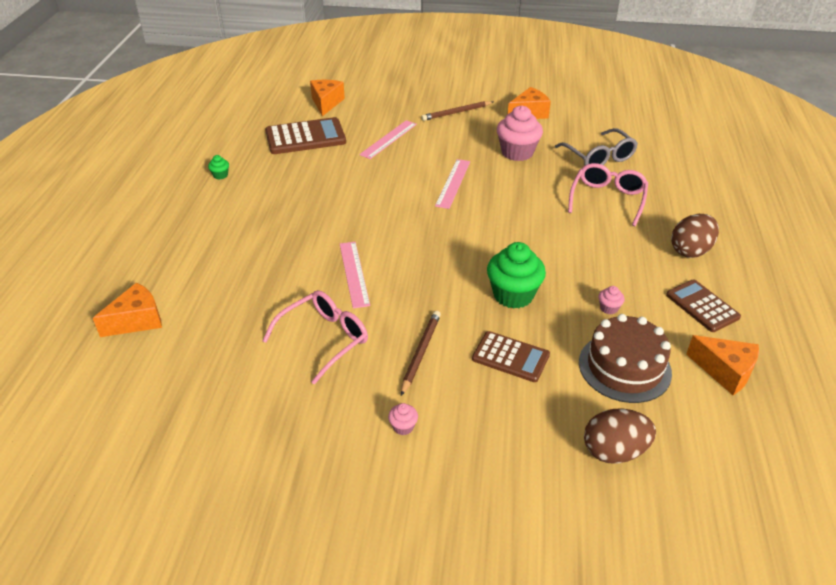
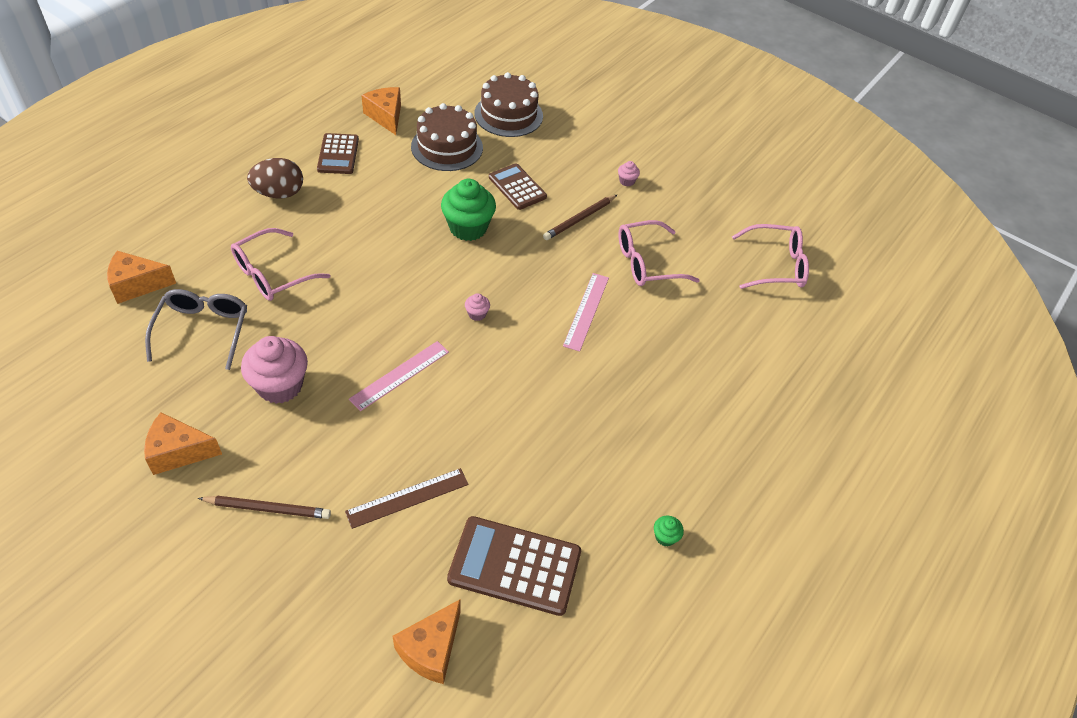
camera: 155 degrees left, 10 degrees up
(137, 320) = (803, 354): orange cheese -> orange cheese (137, 285)
(182, 400) = (775, 265): none -> pink glasses
(388, 139) = (407, 498): pink ruler -> brown ruler
(609, 308) = (407, 184): pink cupcake -> pink cupcake (477, 314)
(614, 451) = (508, 115): brown egg -> brown cake

